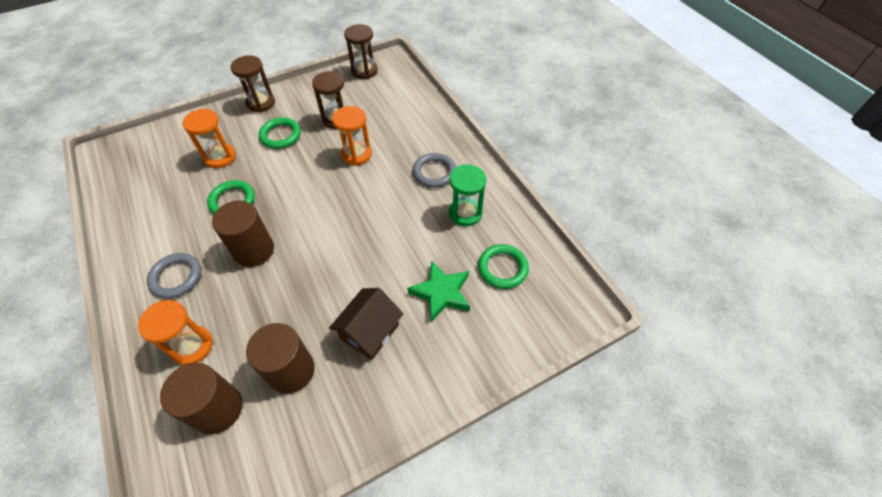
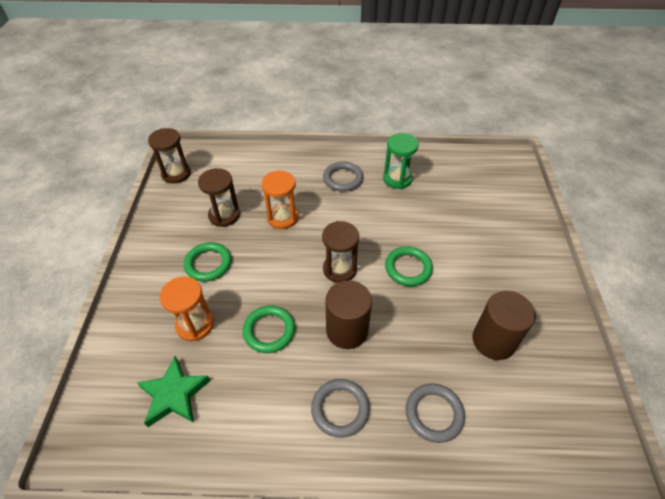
camera: 60 degrees left, 5 degrees down
(192, 346) = (434, 414): orange hourglass -> grey ring
(218, 409) = (510, 408): brown cylinder -> none
(261, 103) = (142, 265): brown hourglass -> brown hourglass (339, 269)
(370, 332) = (479, 276): brown house -> none
(441, 293) = (465, 221): green star -> green star (174, 394)
(502, 268) = (460, 181): green ring -> green ring (408, 268)

